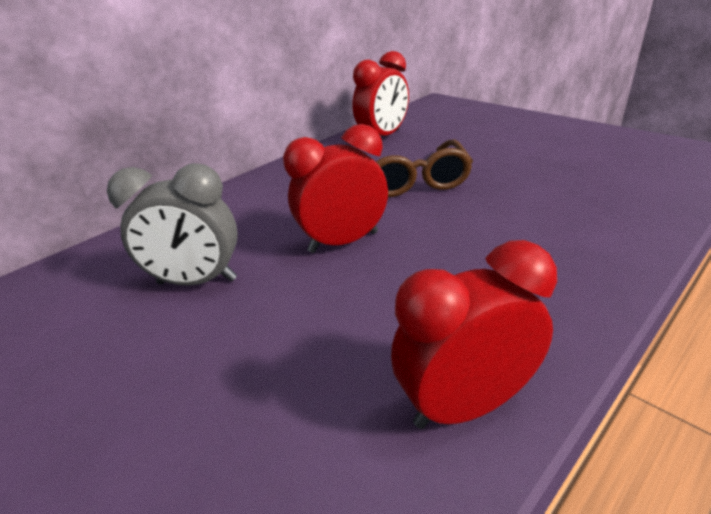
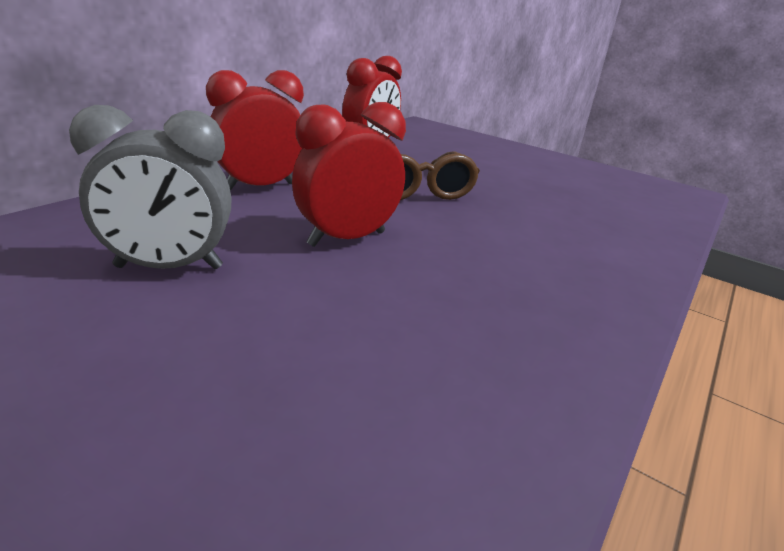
camera: 15 degrees left, 5 degrees down
(465, 404) = (522, 399): red clock -> red clock (260, 187)

